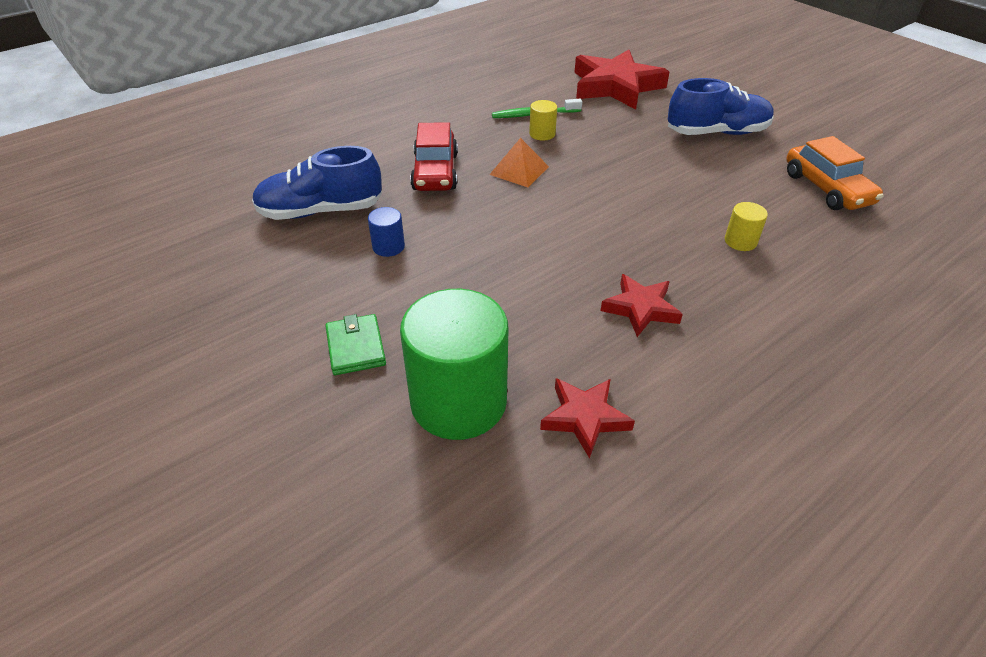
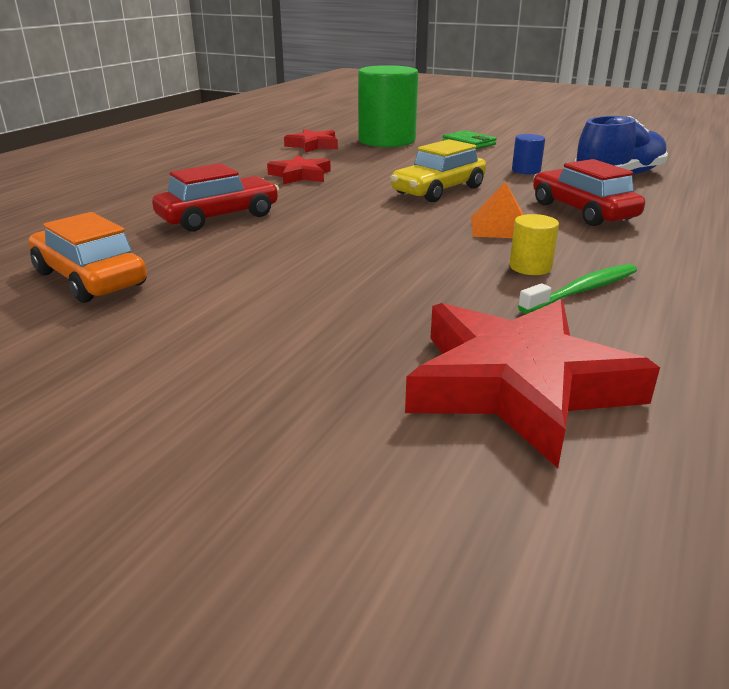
camera: 155 degrees right, 15 degrees down
(516, 232) = (438, 190): none -> yellow car
(716, 133) = (260, 325): blue shoe -> none
(740, 241) = (219, 217): yellow cylinder -> red car

